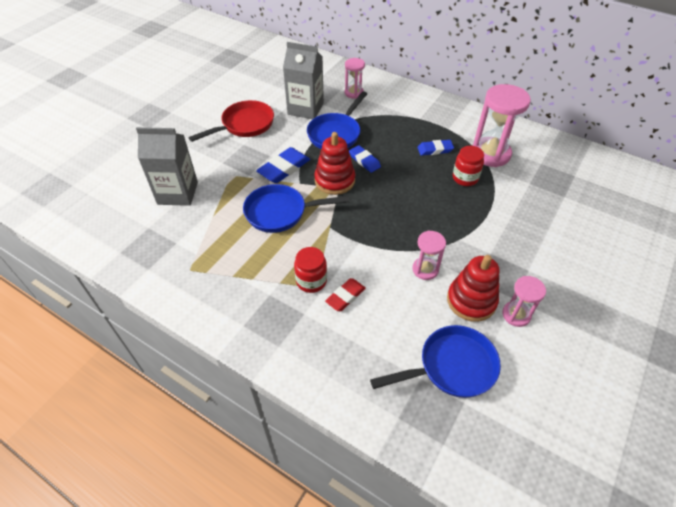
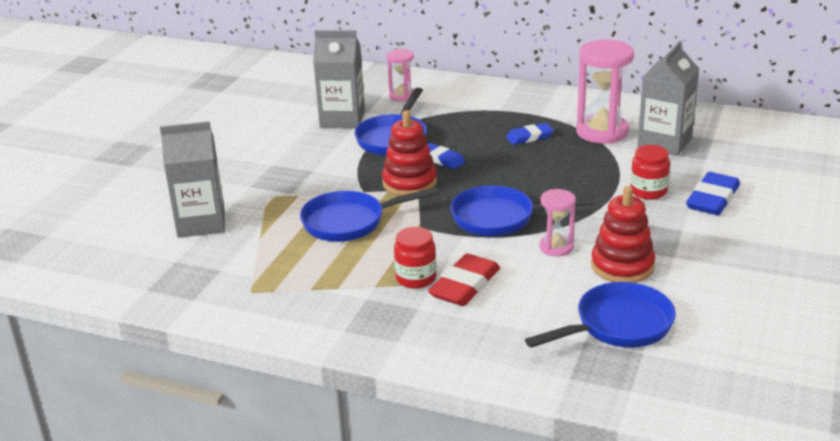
camera: 10 degrees left, 20 degrees down
(244, 125) = (265, 146): red pan -> none
(284, 168) = (337, 180): blue eraser -> blue eraser (712, 199)
(345, 296) = (465, 285): red eraser -> red eraser, size x1.56
(390, 230) = (499, 218): none -> blue pan
(465, 178) = (577, 158): red jar -> red jar (648, 191)
(516, 315) = (680, 270): pink hourglass -> none
(536, 173) = (664, 142): none -> grey carton

